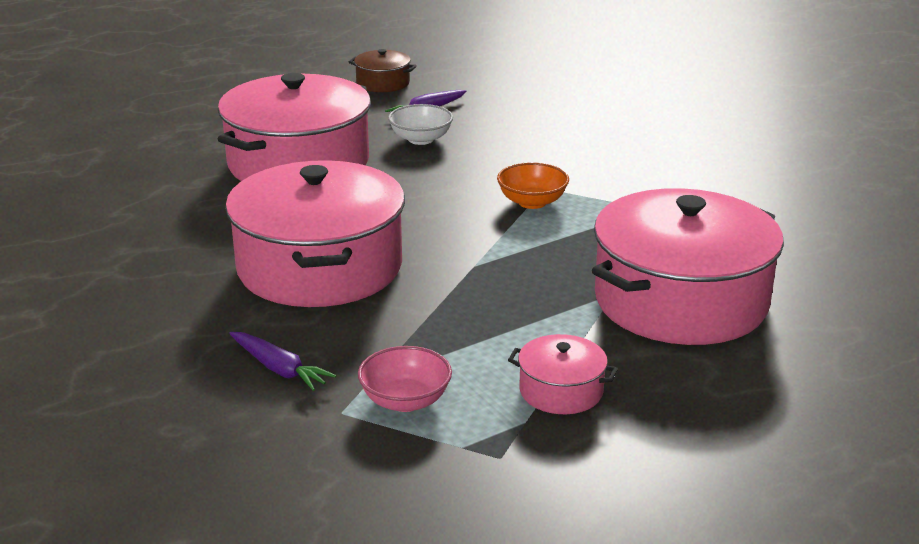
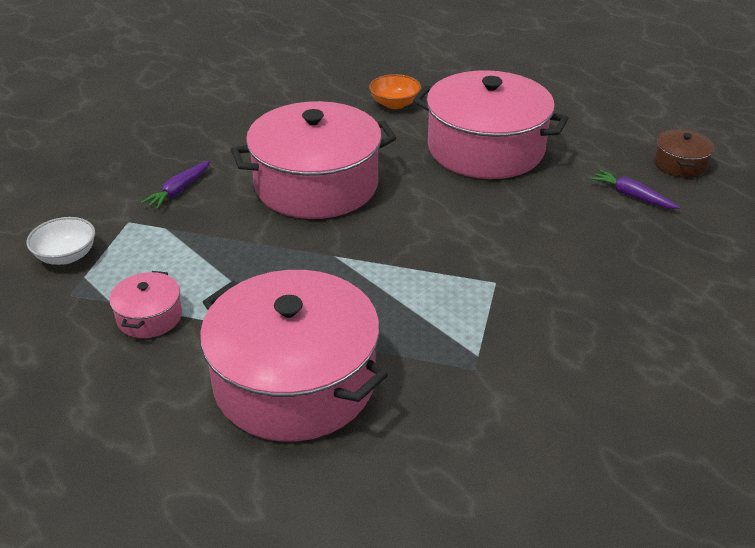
camera: 80 degrees right, 10 degrees up
(405, 401) = (140, 246): pink bowl -> none
(421, 139) = (565, 200): white bowl -> white bowl (66, 256)
(532, 202) = (462, 277): orange bowl -> orange bowl (395, 104)

